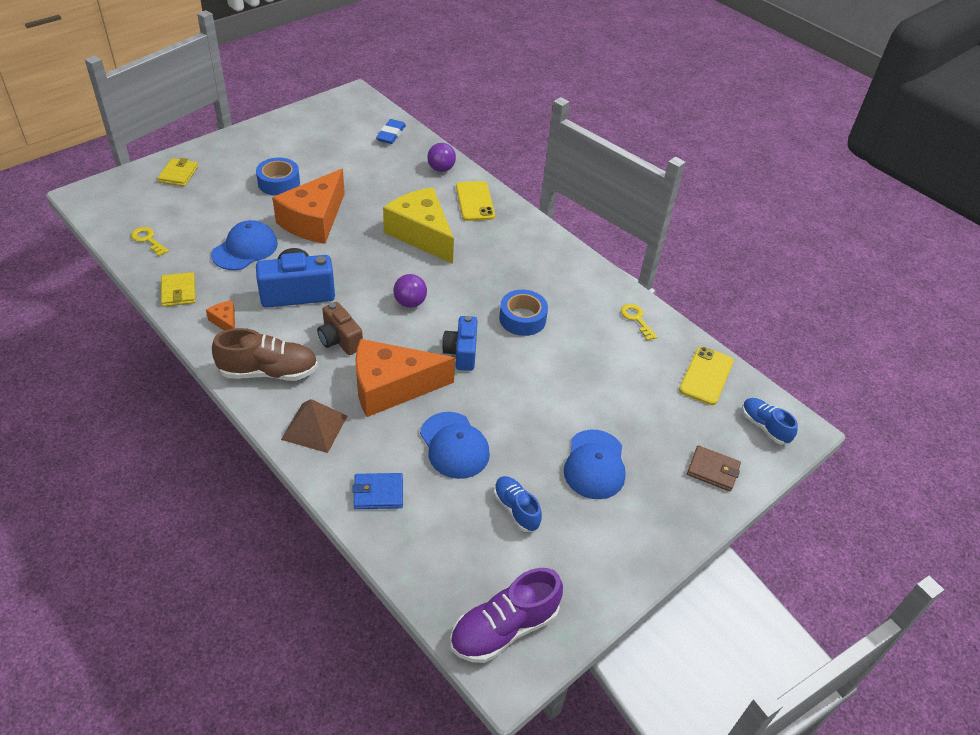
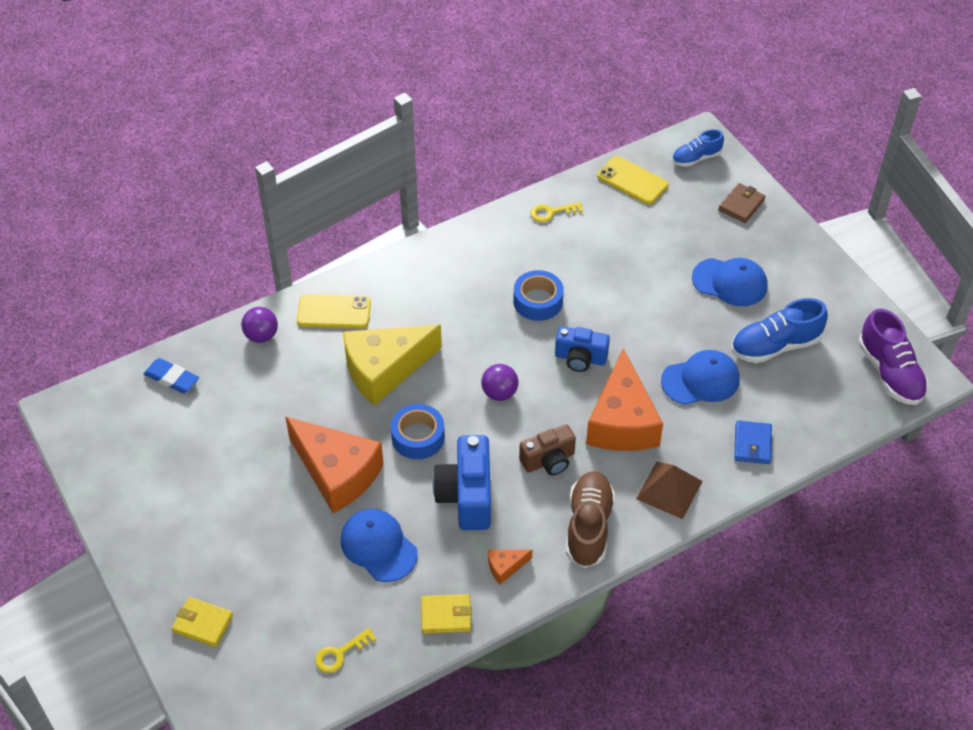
camera: 75 degrees left, 5 degrees up
(279, 183) = (250, 507): blue tape -> blue tape (418, 437)
(516, 509) = (775, 346): blue shoe -> blue shoe, size x1.62

